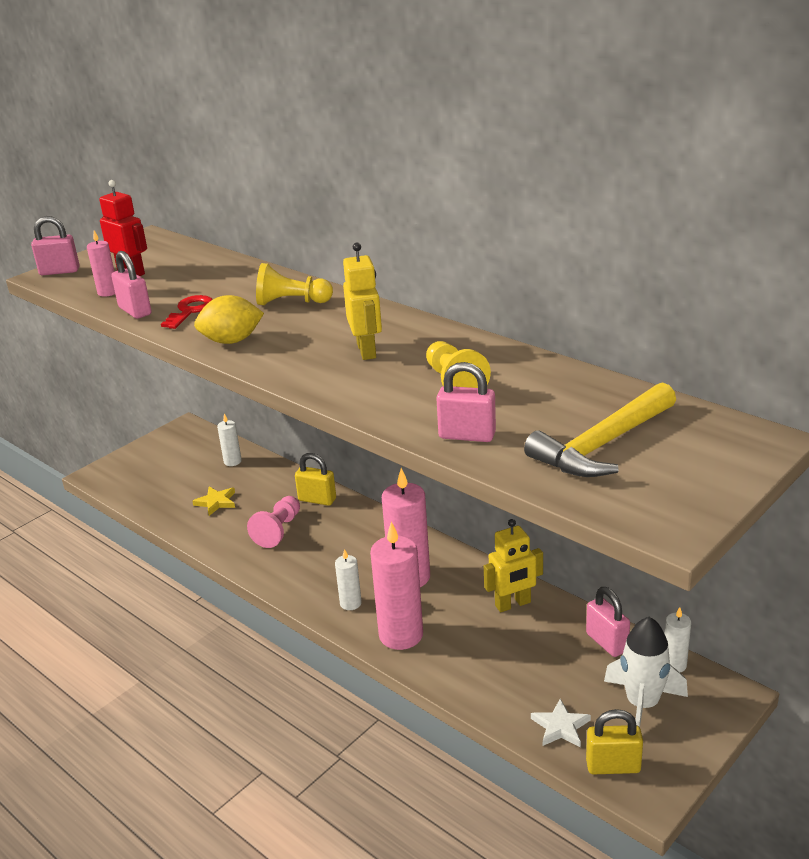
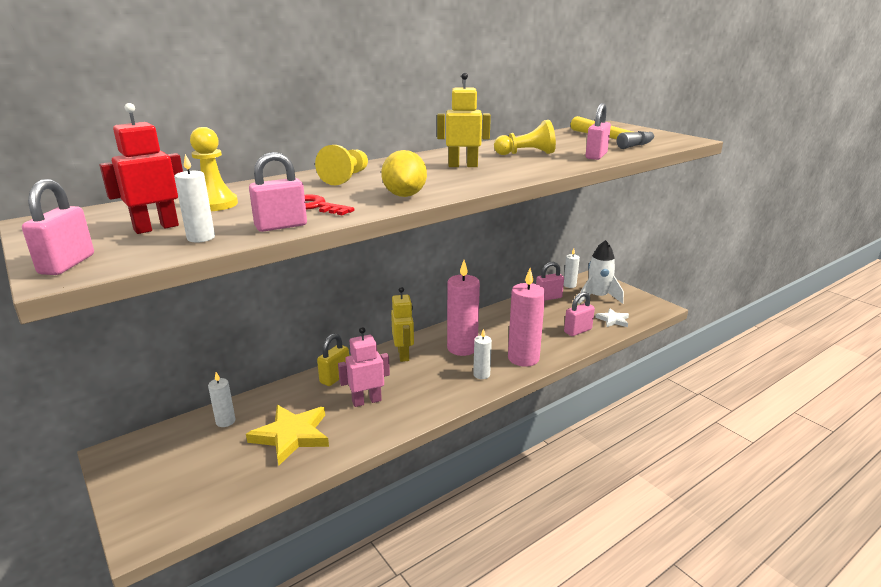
camera: 80 degrees left, 5 degrees down
(108, 292) = (201, 238): pink candle -> white candle
(193, 274) = (215, 204): none -> yellow pawn
(216, 502) = (292, 435): yellow star -> yellow star, size x1.79
(278, 530) = (366, 401): pink pawn -> pink robot
(503, 685) = (577, 331): none -> pink padlock
(513, 604) = (506, 317): yellow robot -> yellow robot (403, 355)
(613, 766) = (641, 312): yellow padlock -> none

